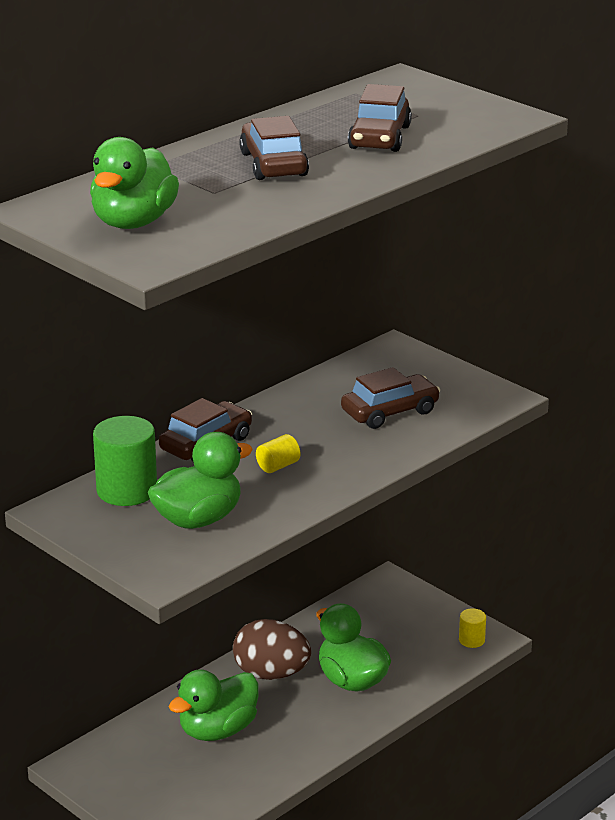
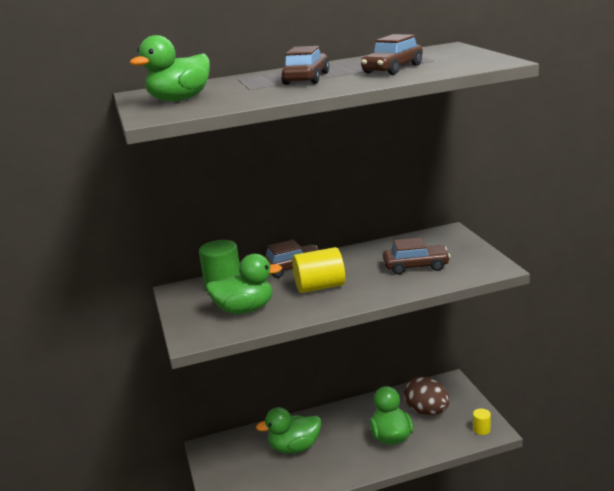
camera: 30 degrees right, 5 degrees down
(271, 674) = (347, 421): brown egg -> brown egg (427, 411)
(278, 466) = (320, 287): yellow cylinder -> yellow cylinder, size x1.99

